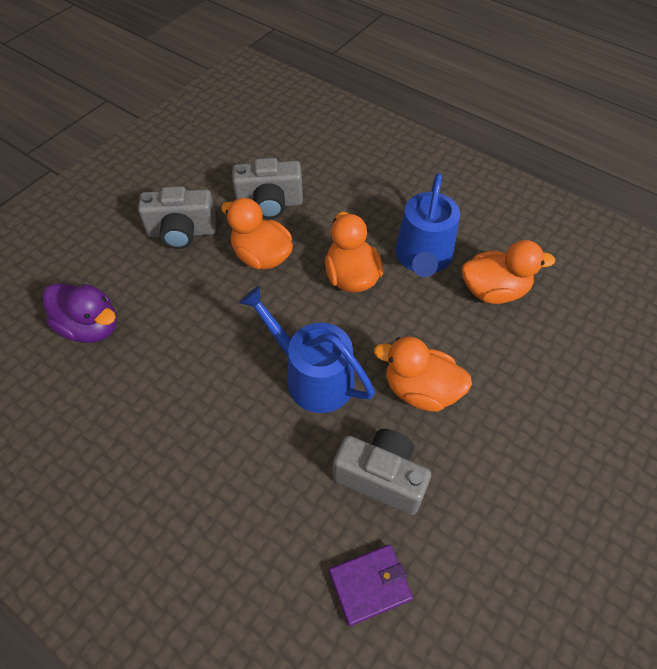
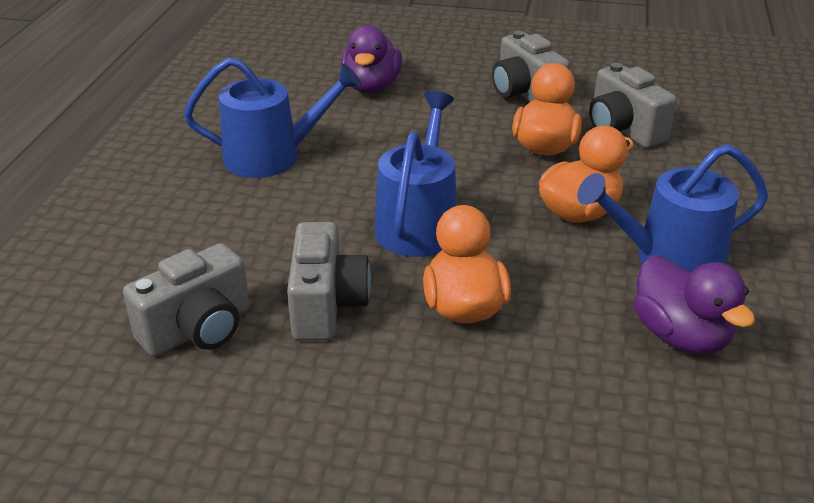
camera: 65 degrees right, 20 degrees down
(152, 447) = (271, 157): none -> blue watering can
(370, 585) = (198, 330): purple wallet -> grey camera
(494, 291) = (680, 335): orange duck -> purple duck

